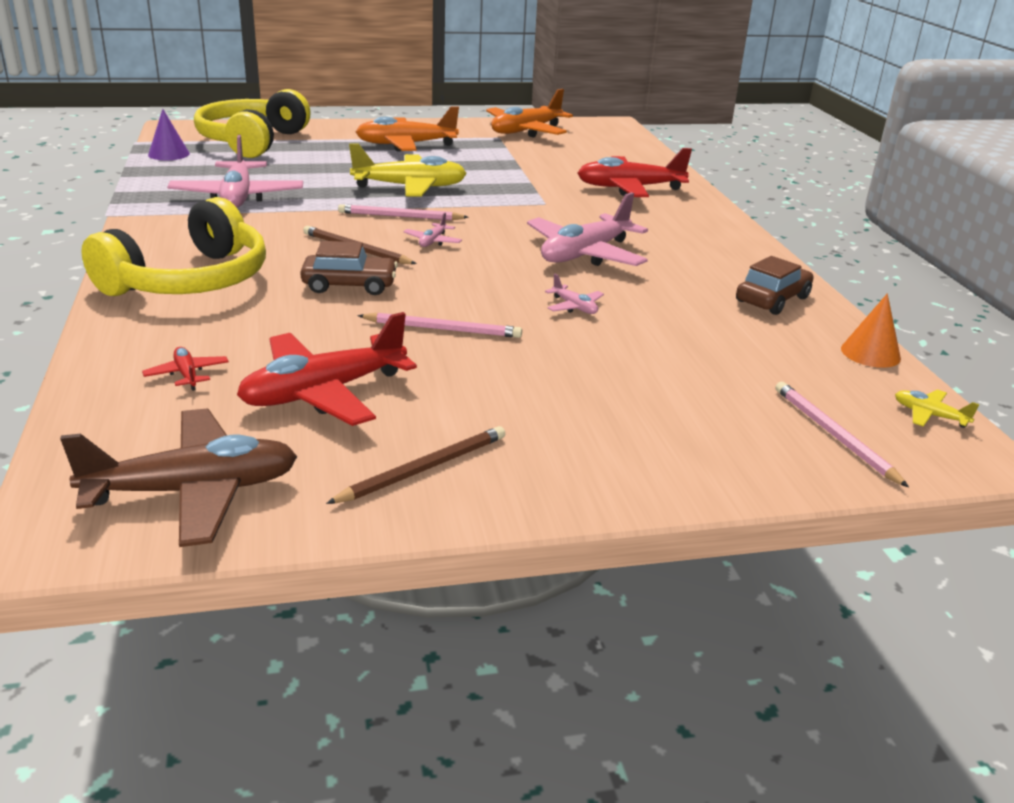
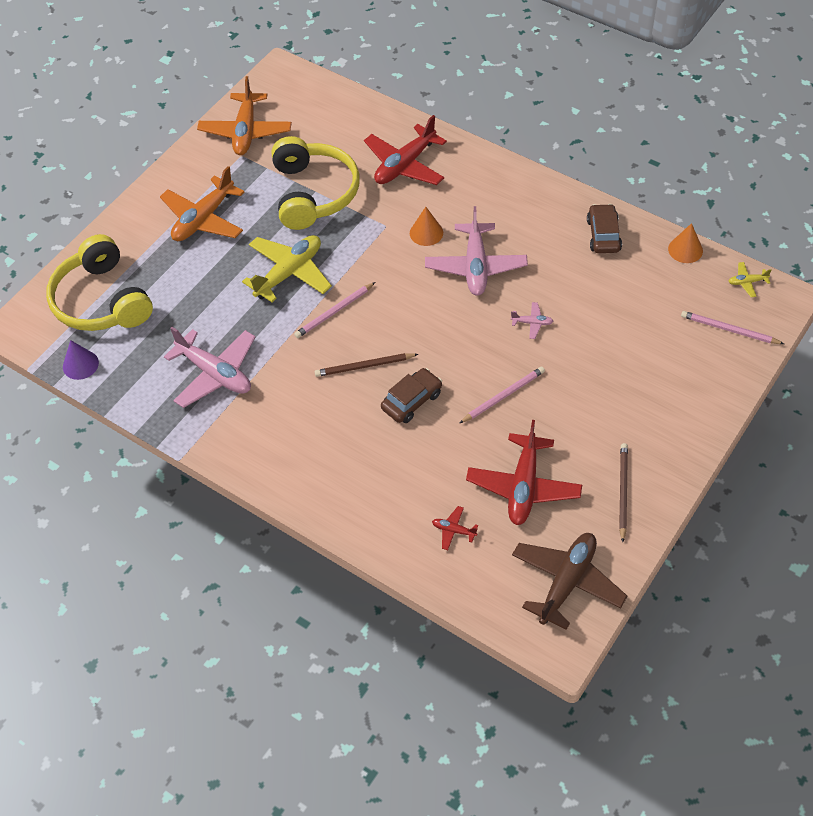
camera: 40 degrees left, 25 degrees up
(190, 280) = (333, 470): yellow headphones -> yellow headphones (313, 193)
(433, 241) = (388, 322): pink plane -> none
(575, 221) = (426, 233): none -> orange cone

